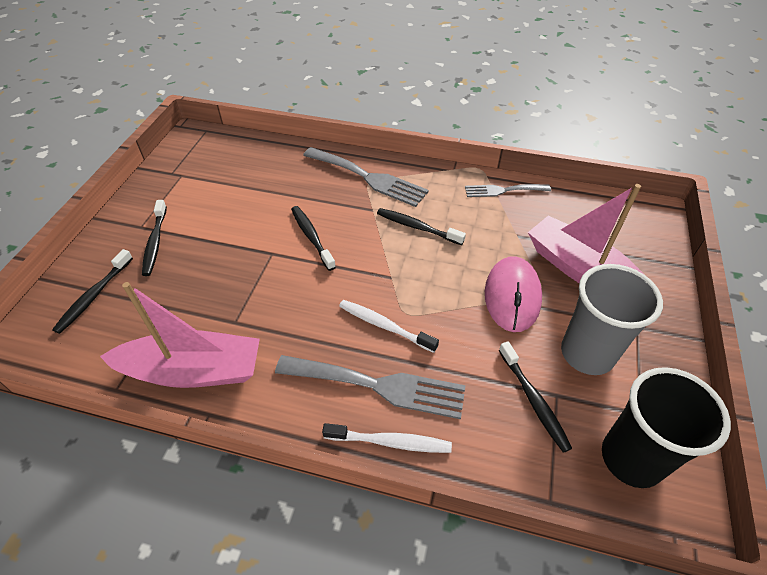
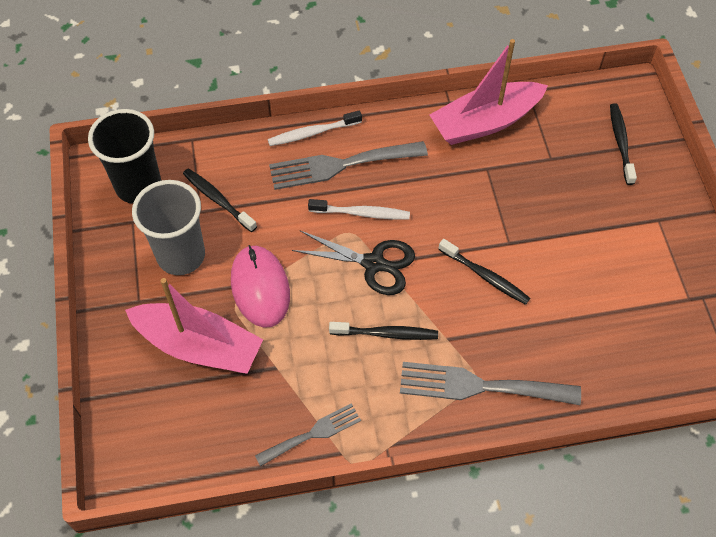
camera: 155 degrees right, 10 degrees up
(155, 242) = (626, 209): black toothbrush -> none
(398, 278) = (374, 263): none -> black scissors

